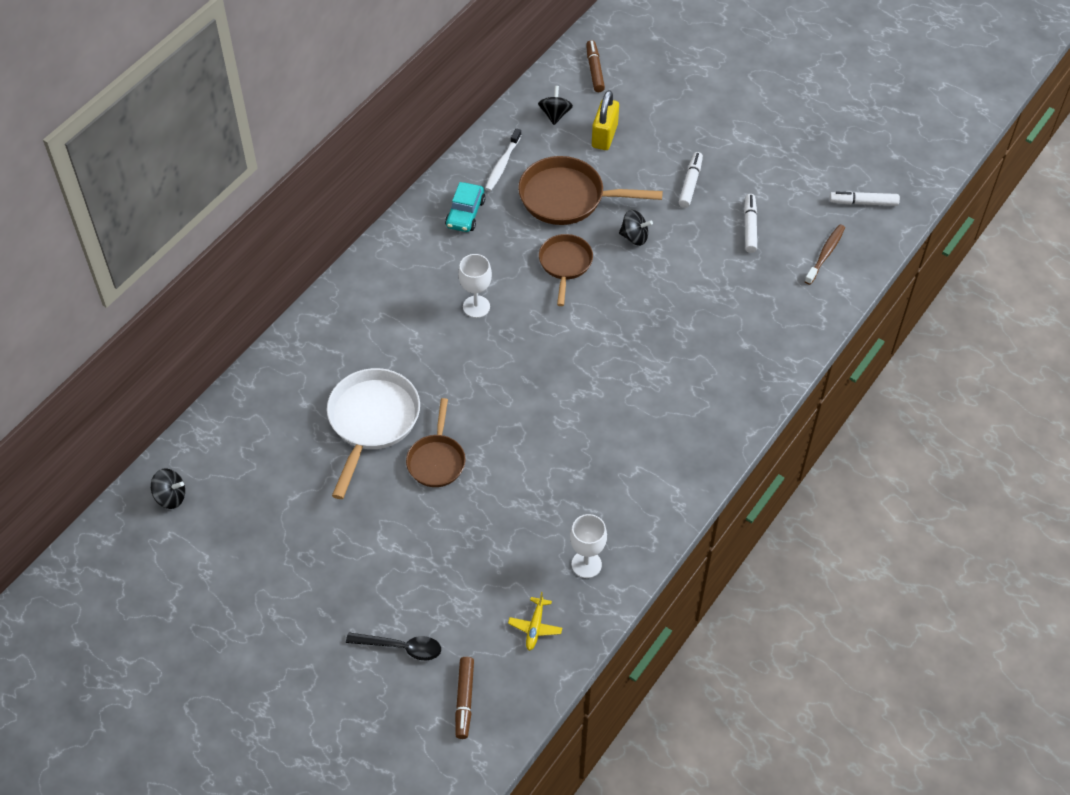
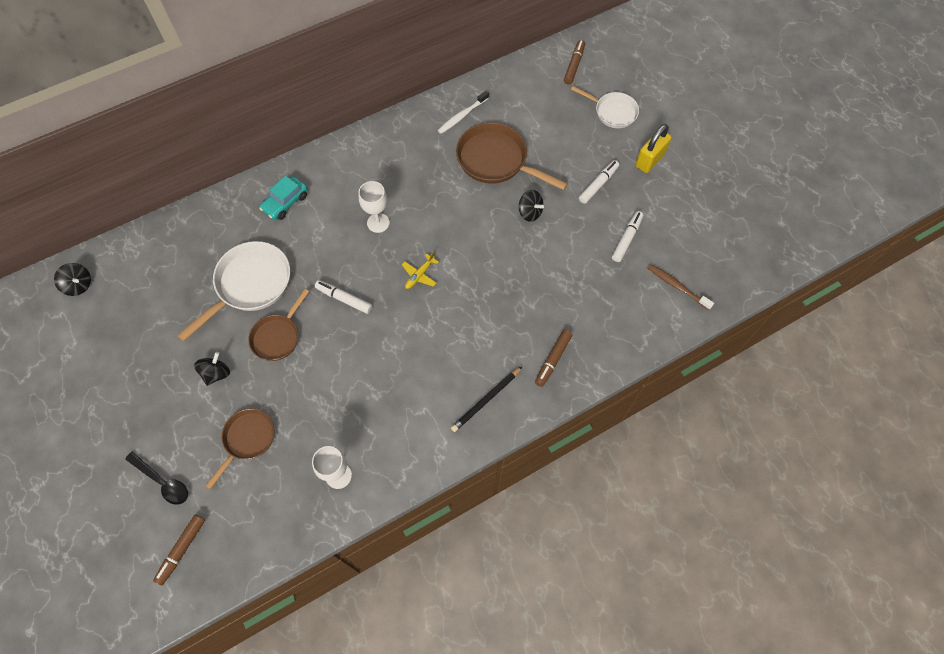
camera: 25 degrees right, 10 degrees up
(465, 213) = (412, 145): turquoise car -> turquoise car (285, 202)
(535, 627) = (269, 512): yellow plane -> yellow plane (419, 275)
(555, 114) = (524, 90): black spinning top -> black spinning top (216, 373)
(565, 264) = (464, 214): brown pan -> brown pan (247, 440)
(604, 136) = (552, 121): yellow padlock -> yellow padlock (650, 160)
(663, 105) = (612, 112): none -> white pan
(696, 434) = (486, 400): none -> black pencil
(741, 370) = (553, 359): none -> brown marker
(825, 254) = (677, 286): brown toothbrush -> brown toothbrush turned 105 degrees counterclockwise
(863, 202) = (733, 253): white marker -> white marker (344, 299)

